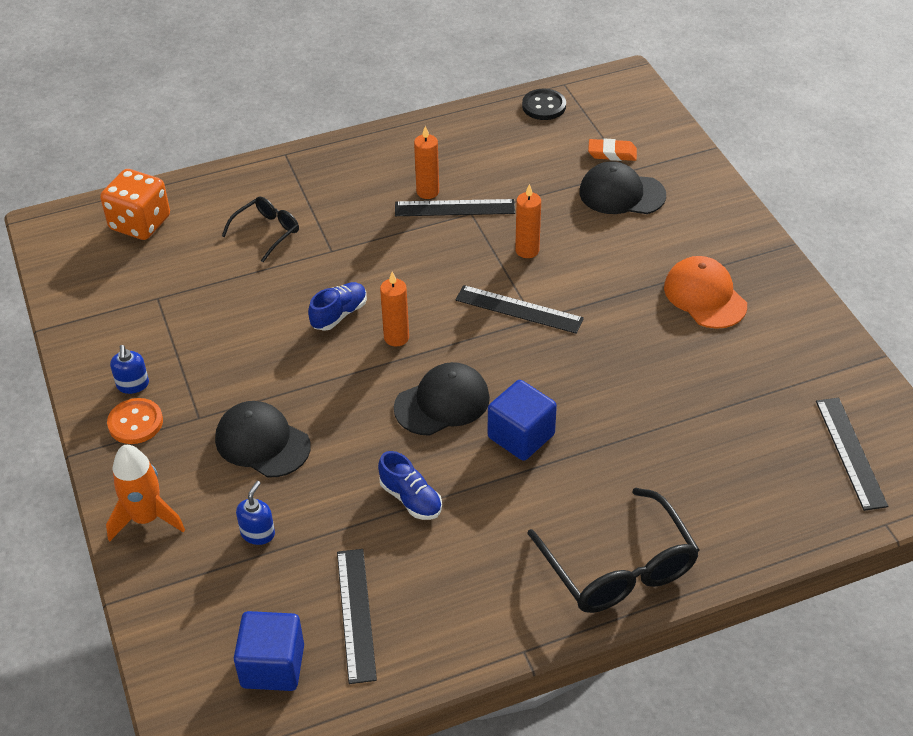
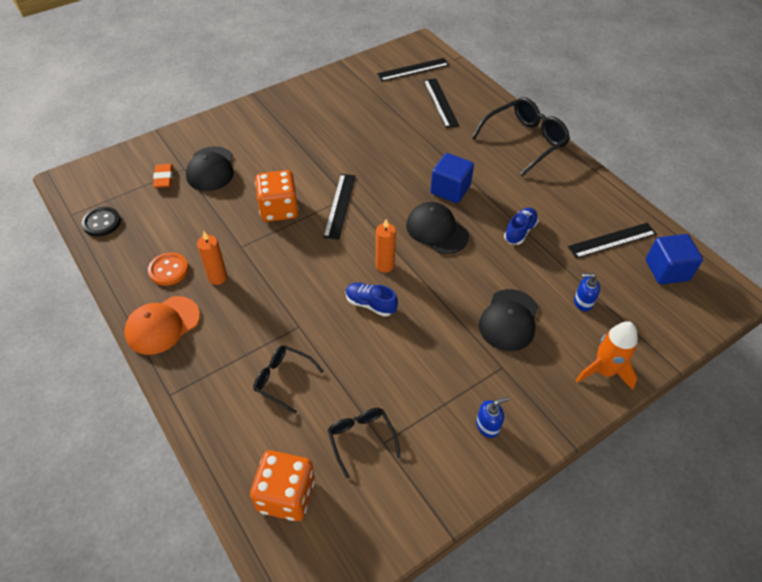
camera: 105 degrees left, 5 degrees up
(135, 423) = (524, 409): orange button -> orange button (168, 270)
(170, 281) = (361, 439): none -> black glasses
(454, 208) = (236, 257): black ruler -> black ruler (440, 102)
(527, 250) = (279, 209): orange candle -> orange dice
(705, 296) = (307, 124): orange cap -> orange cap (162, 325)

